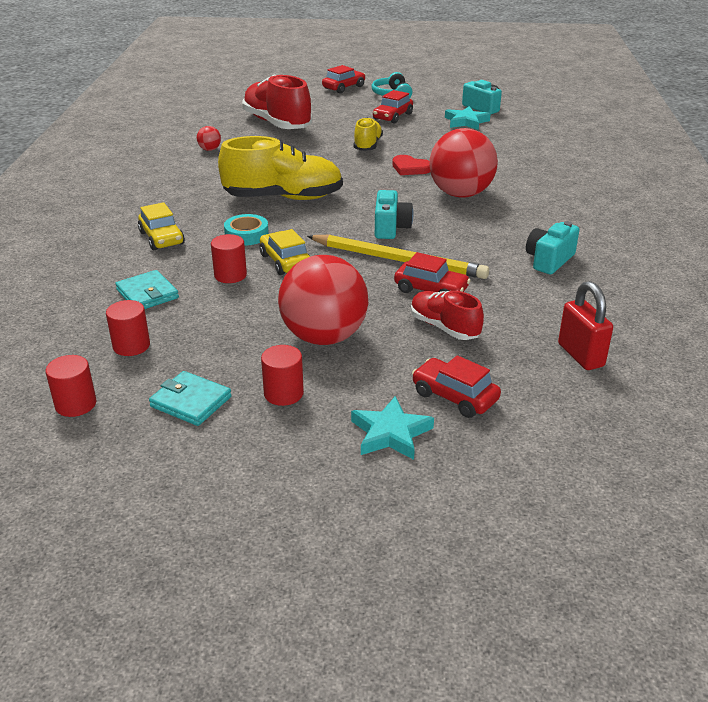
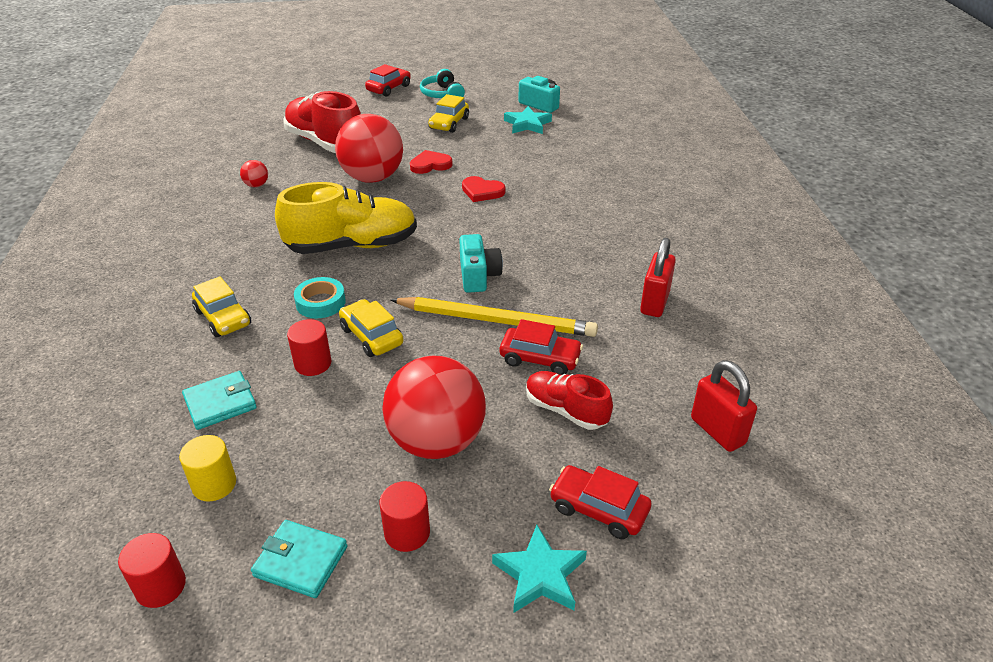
camera: 10 degrees left, 5 degrees up
(131, 346) = (214, 484): red cylinder -> yellow cylinder
(147, 294) = (220, 403): turquoise wallet -> turquoise wallet turned 75 degrees counterclockwise
(367, 145) = (430, 165): yellow shoe -> red heart
(393, 117) = (449, 123): red car -> yellow car
(460, 194) = (543, 222): red ball -> red ball (372, 178)
(549, 260) = (654, 303): turquoise camera -> red padlock

